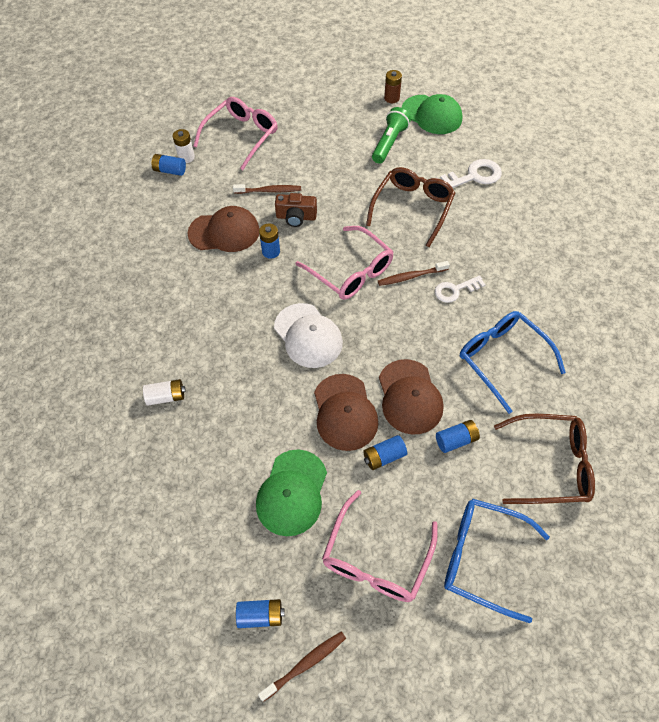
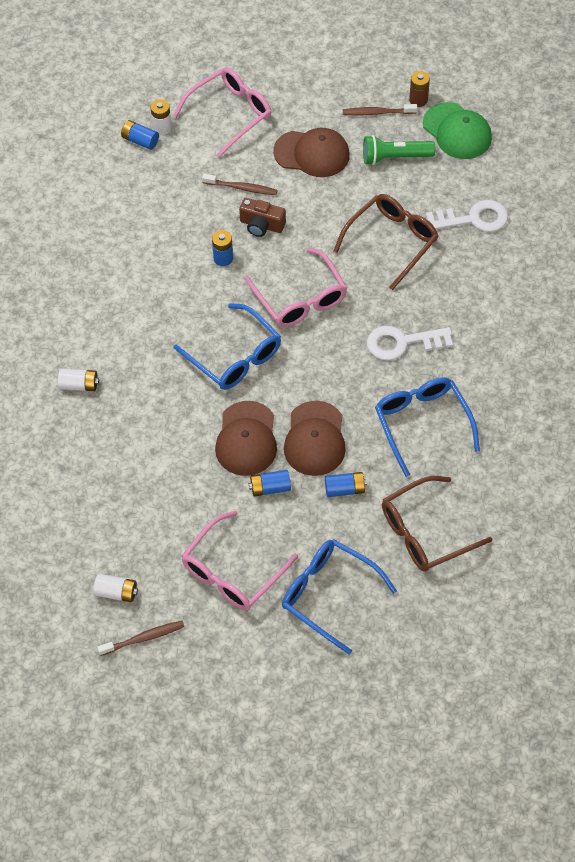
camera: 15 degrees right, 0 degrees up
(224, 232) = (180, 226): brown cap -> brown cap (312, 153)
(260, 615) = (116, 592): blue battery -> white battery
(292, 492) = (173, 499): green cap -> none
(308, 336) = (234, 356): white cap -> blue glasses
(389, 143) = (395, 157): green flashlight -> green flashlight turned 135 degrees counterclockwise
(411, 276) = (361, 318): brown toothbrush -> brown toothbrush (377, 113)
(455, 290) = (402, 343): white key -> white key, size x1.51
(550, 465) = (426, 532): brown glasses -> brown glasses turned 135 degrees clockwise

